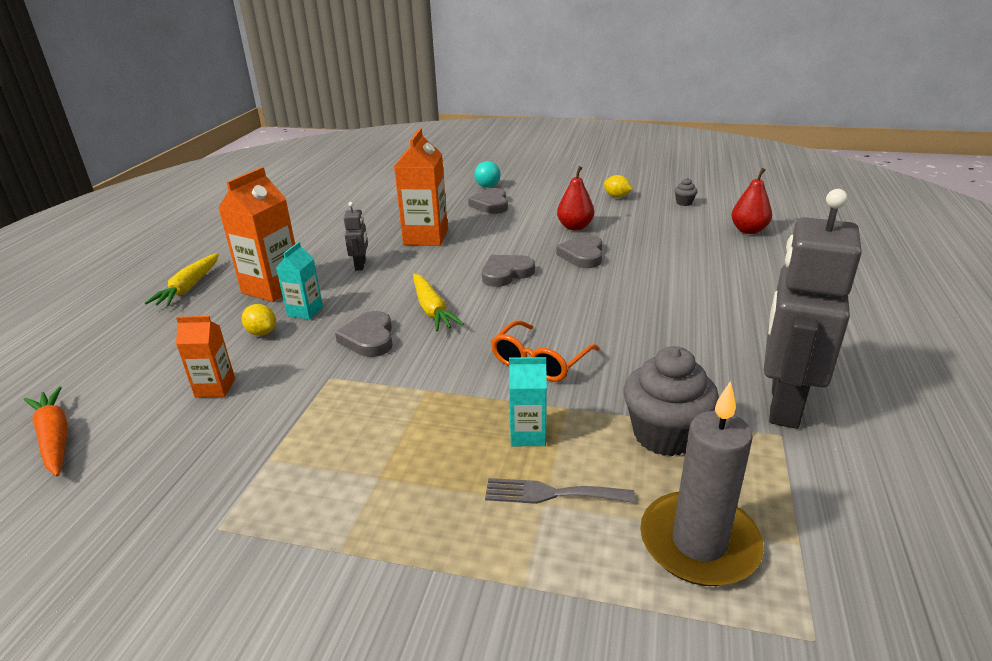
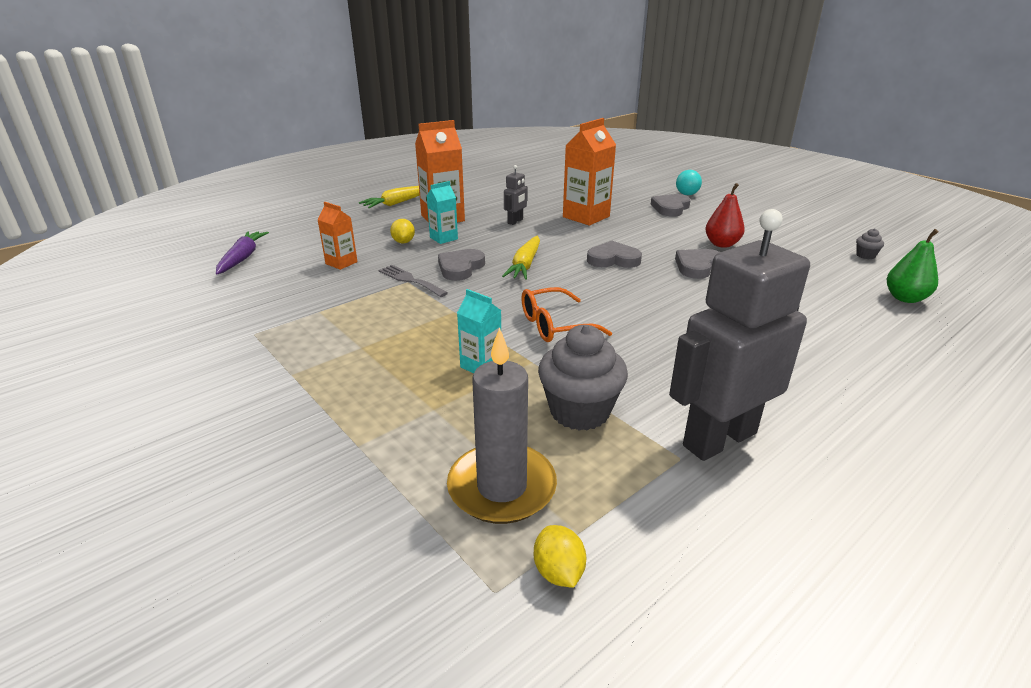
camera: 35 degrees right, 0 degrees up
(55, 438) = (242, 258): orange carrot -> purple carrot
(551, 493) = (446, 406): grey fork -> grey fork (410, 280)
(617, 196) = (799, 232): yellow lemon -> yellow lemon (558, 572)
(748, 230) = (905, 298): red pear -> green pear

